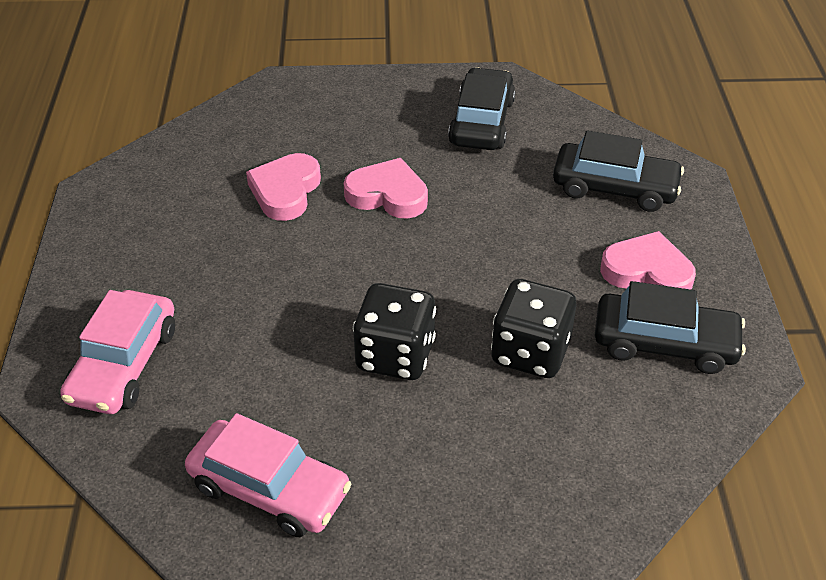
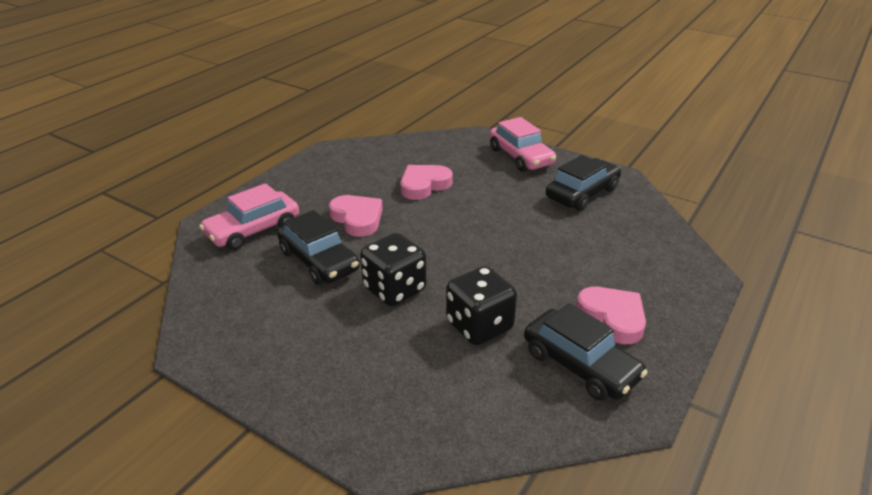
camera: 35 degrees right, 10 degrees down
(270, 488) = (253, 321): pink car -> pink car (521, 157)
(388, 195) = (481, 208): pink heart -> pink heart (357, 219)
(614, 187) = (639, 261): black car -> black car (319, 261)

